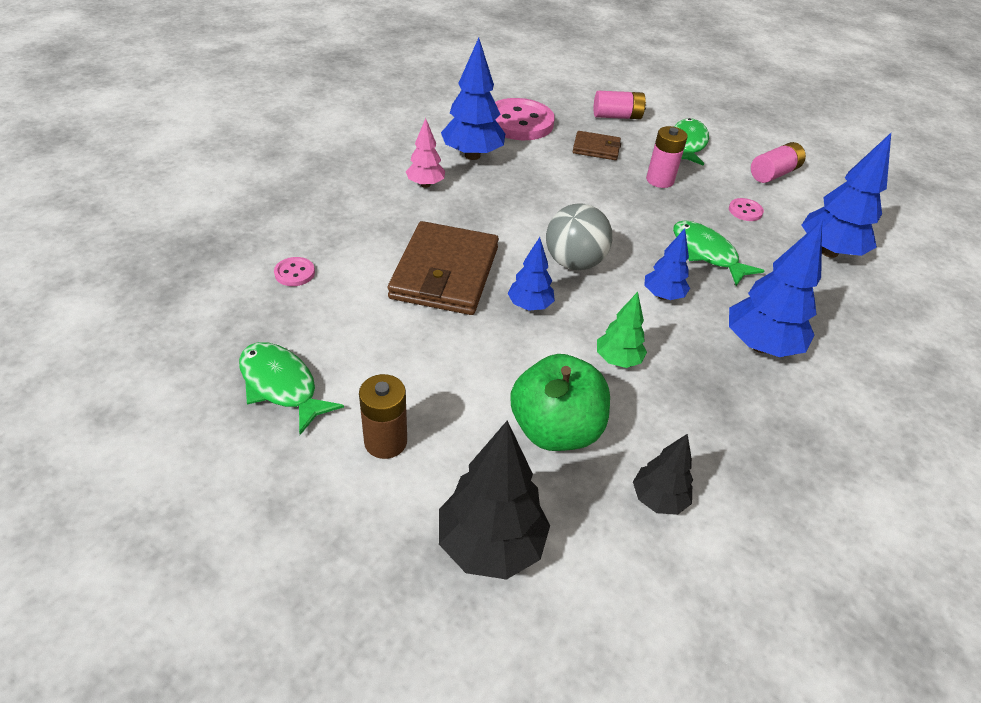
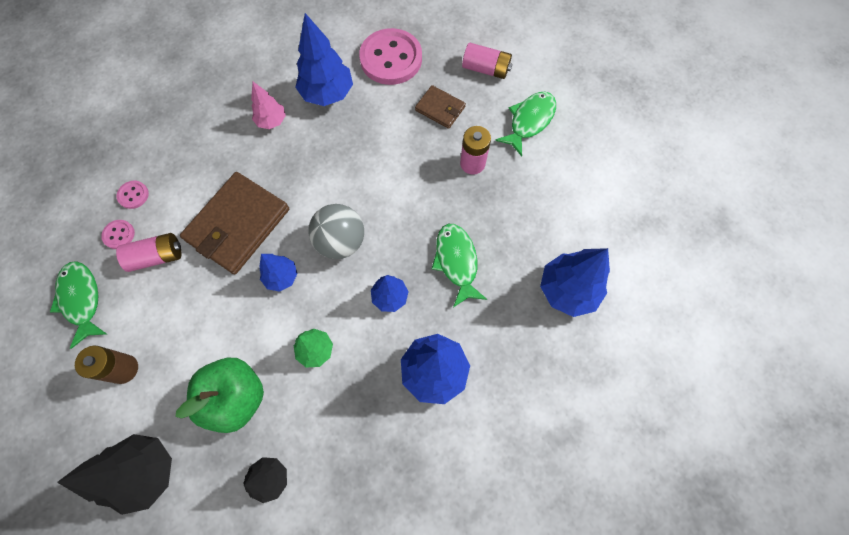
camera: 25 degrees right, 25 degrees up
(745, 211) = (525, 221): pink button -> pink button (119, 235)
(773, 174) = (586, 181): pink battery -> pink battery (157, 256)

